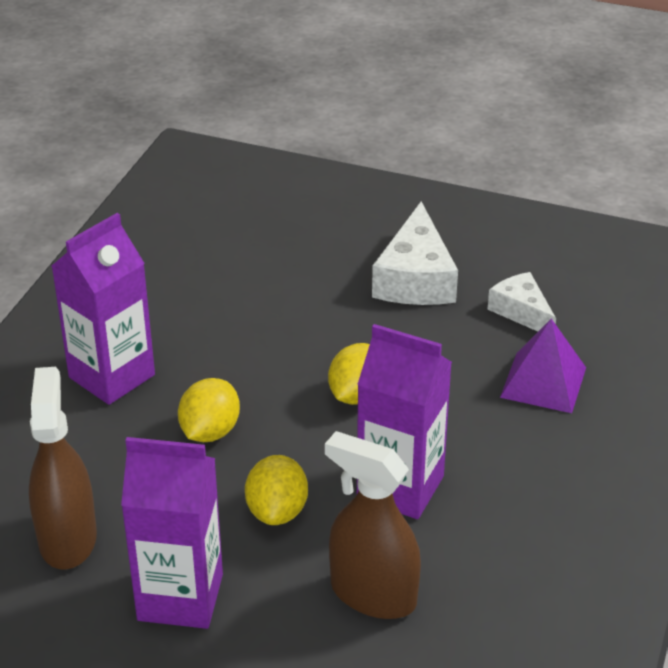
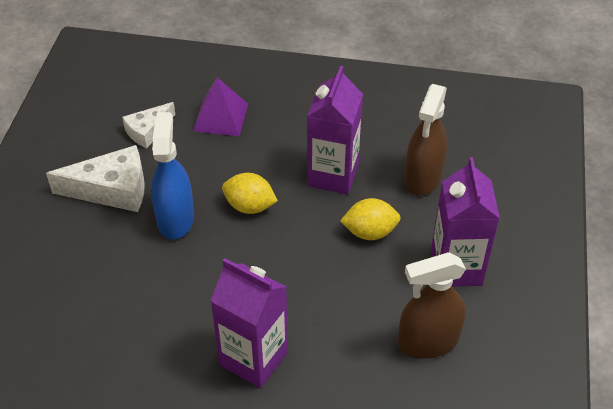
camera: 100 degrees left, 10 degrees up
(210, 432) = (303, 282): yellow lemon -> none
(352, 328) = (175, 219): none -> blue spray bottle

